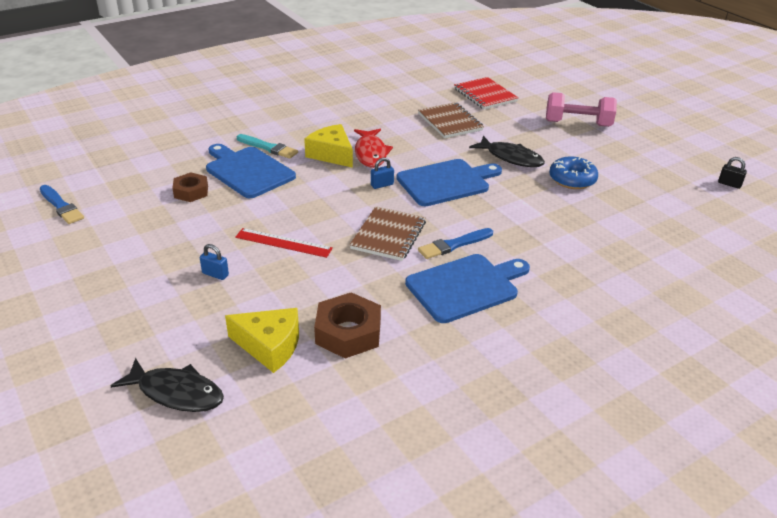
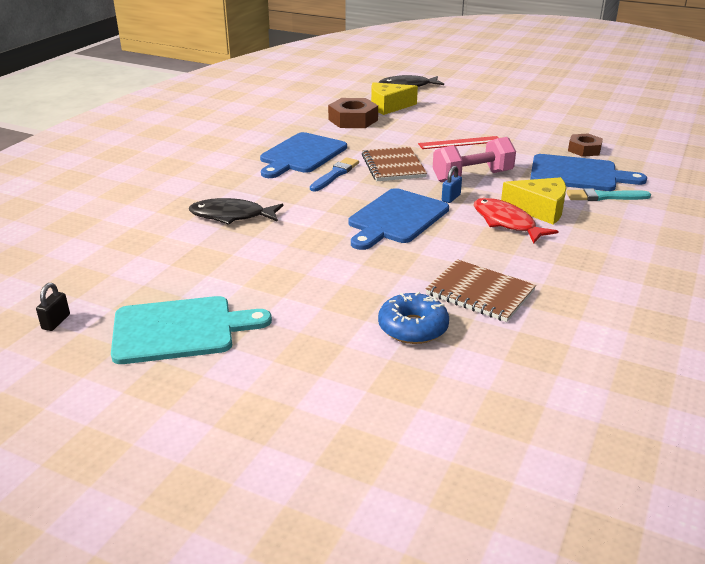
camera: 150 degrees right, 5 degrees down
(61, 206) = (640, 120): blue brush -> none
(215, 274) = (472, 120): blue padlock -> none
(485, 95) = (493, 366): red notebook -> none
(511, 158) = (356, 267): black fish -> black fish (232, 216)
(572, 179) = (266, 263): blue donut -> blue donut (413, 327)
(577, 123) = (305, 358): pink dumbbell -> pink dumbbell (472, 176)
(646, 156) = (180, 329): none -> turquoise cutting board
(729, 184) = (56, 322): black padlock -> black padlock turned 75 degrees counterclockwise

